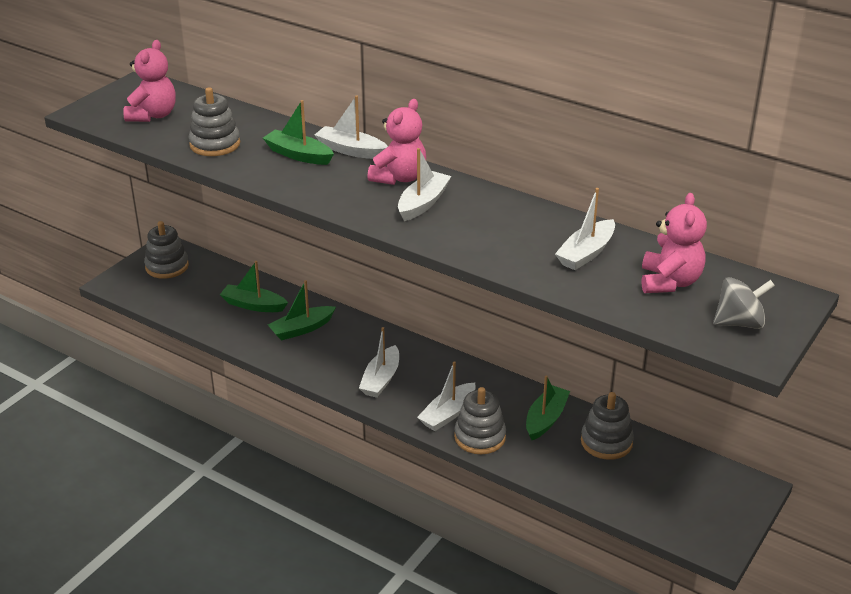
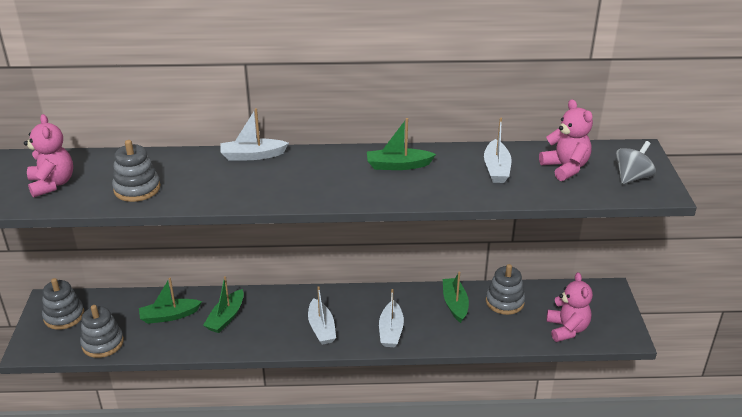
camera: 35 degrees left, 0 degrees up
(298, 155) = (216, 173): green boat -> green boat (398, 165)
(399, 178) = (312, 163): pink teddy bear -> pink teddy bear (567, 329)
(423, 203) = (352, 175): white boat -> none
(480, 437) = (427, 337): grey stacking toy -> grey stacking toy (102, 343)

